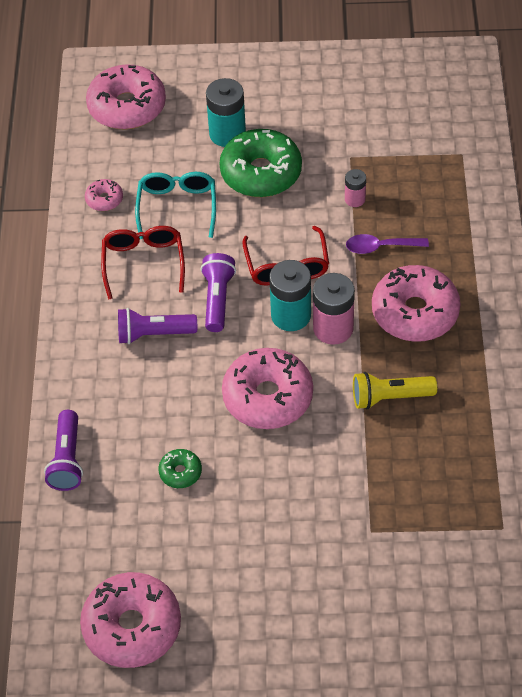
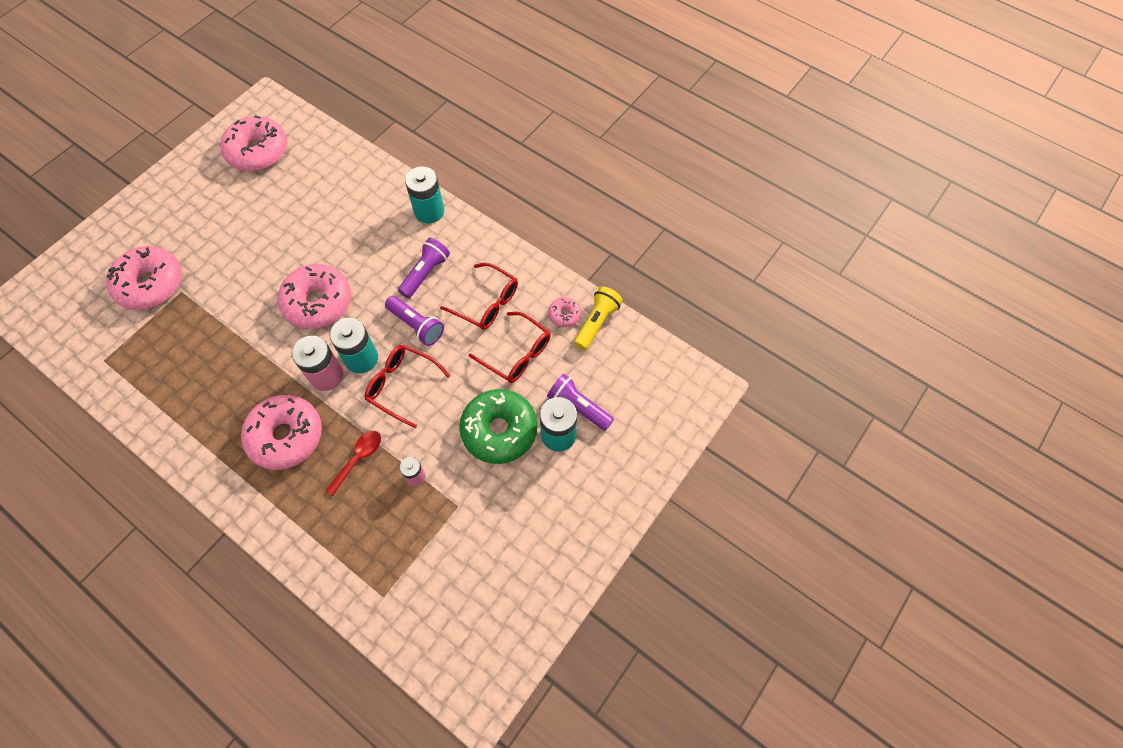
camera: 125 degrees right, 10 degrees up
(67, 459) = (384, 180): purple flashlight -> purple flashlight (578, 407)
(74, 386) = (429, 211): none -> turquoise battery
(127, 107) = (645, 385): pink donut -> pink donut (150, 284)
(177, 208) = (516, 354): turquoise glasses -> red glasses
(180, 472) = (318, 226): green donut -> none
(380, 247) = (358, 459): purple spoon -> red spoon
(390, 397) = (245, 369): yellow flashlight -> yellow flashlight (596, 323)

